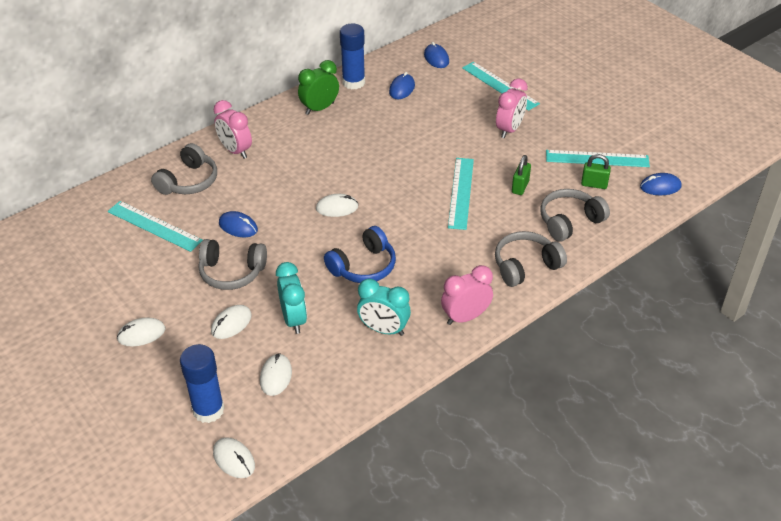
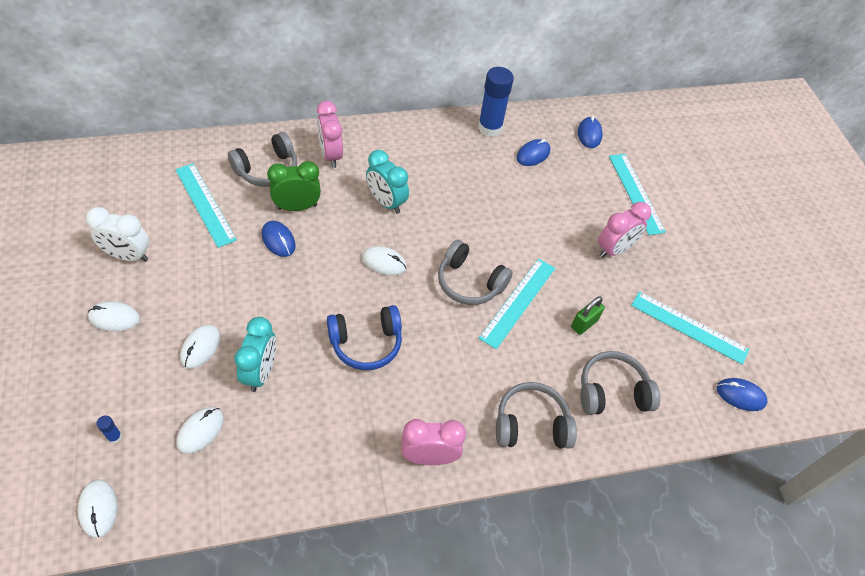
camera: 20 degrees right, 10 degrees up
(117, 287) = (128, 256): none -> white clock
(208, 410) = (114, 437): blue glue stick -> blue glue stick, size x0.40
(231, 324) = (200, 347): white mouse -> white mouse turned 45 degrees counterclockwise
(232, 272) = (239, 289): grey headphones -> grey headphones (470, 282)
(319, 108) = (439, 143): green clock -> green clock (297, 207)
(384, 329) = (338, 429): turquoise clock -> turquoise clock (386, 202)
(594, 184) = (666, 358): green padlock -> none

